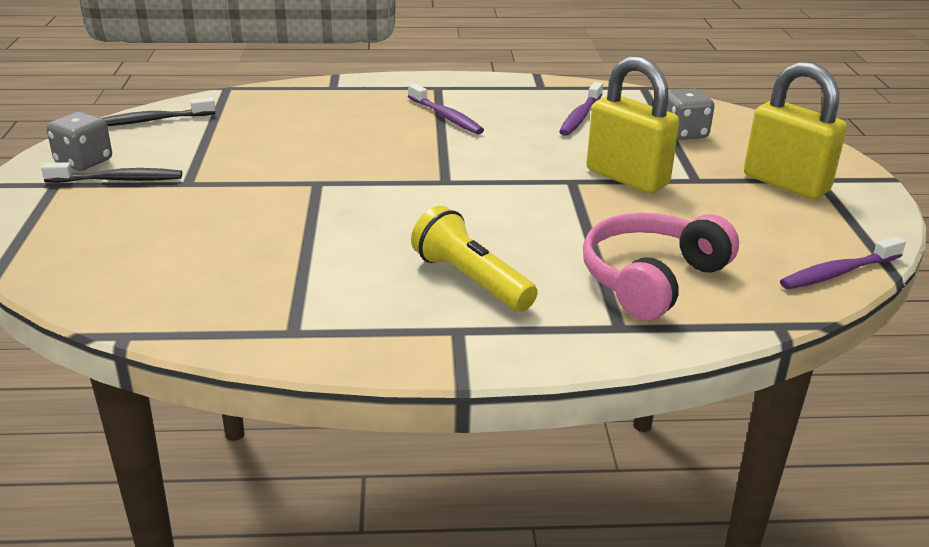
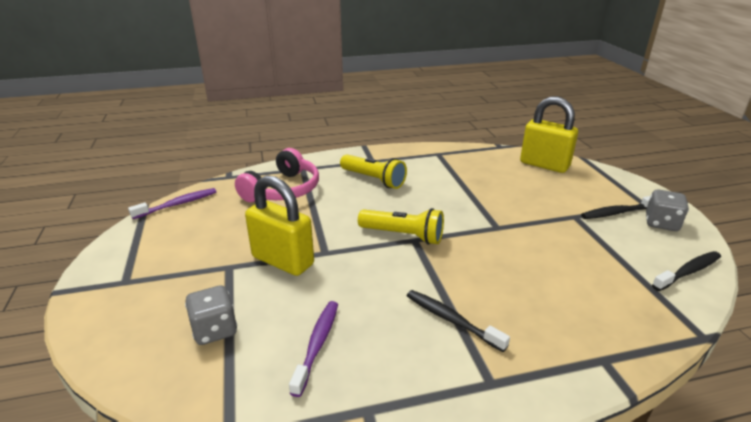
camera: 170 degrees right, 0 degrees up
(446, 117) = (451, 320): purple toothbrush -> black toothbrush
(459, 187) = (403, 235): none -> yellow flashlight
(786, 183) = (157, 272): yellow padlock -> yellow padlock (544, 165)

